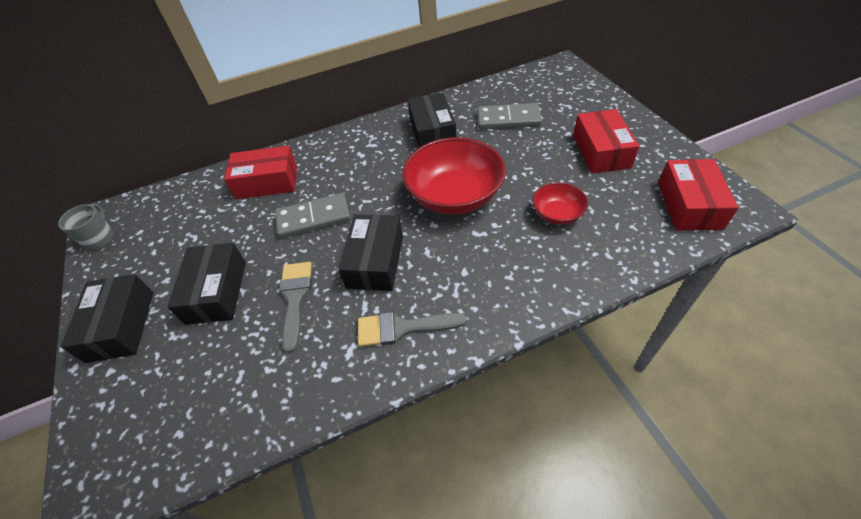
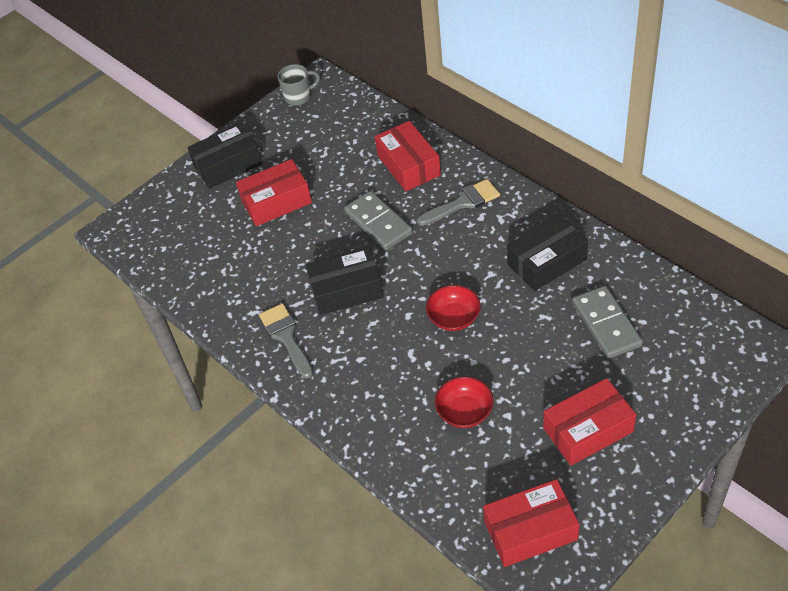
camera: 70 degrees right, 0 degrees up
(216, 292) = (276, 202): black box -> red box
(295, 298) = (289, 254): grey brush -> grey brush (463, 203)
(454, 196) = (454, 317): red bowl -> red bowl, size x0.51

